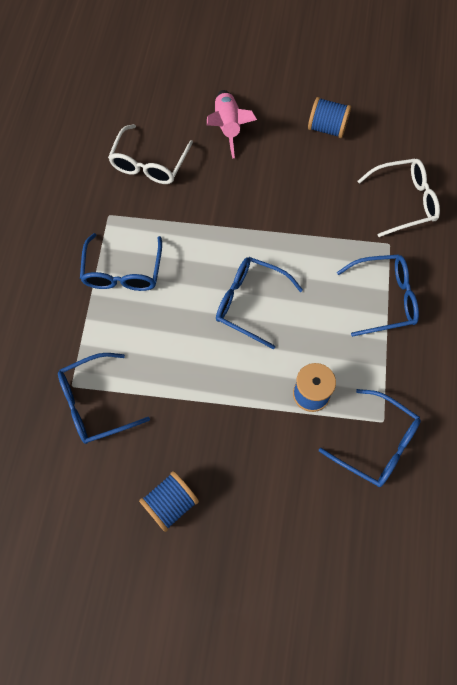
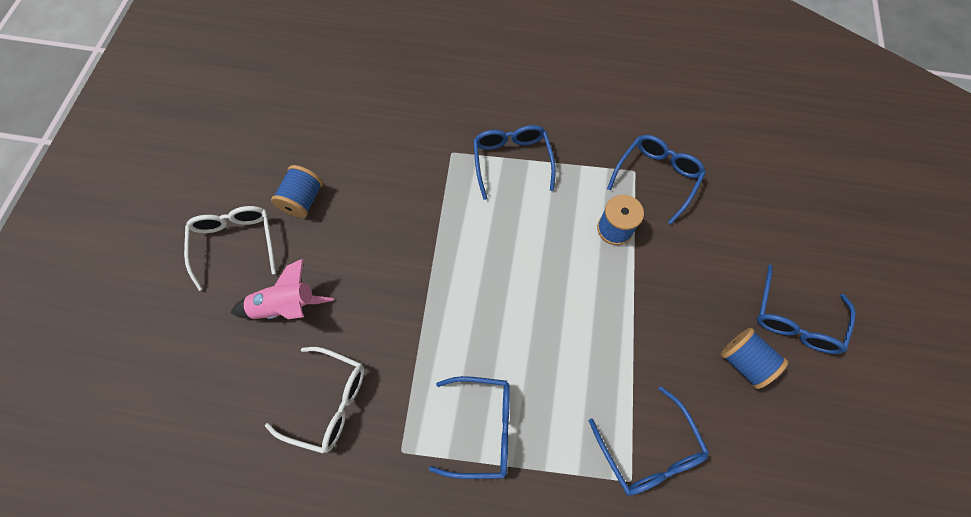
camera: 90 degrees left, 0 degrees up
(249, 303) = (519, 284): blue glasses -> blue glasses (794, 320)
(404, 201) = (403, 135): white glasses -> white glasses (236, 243)

